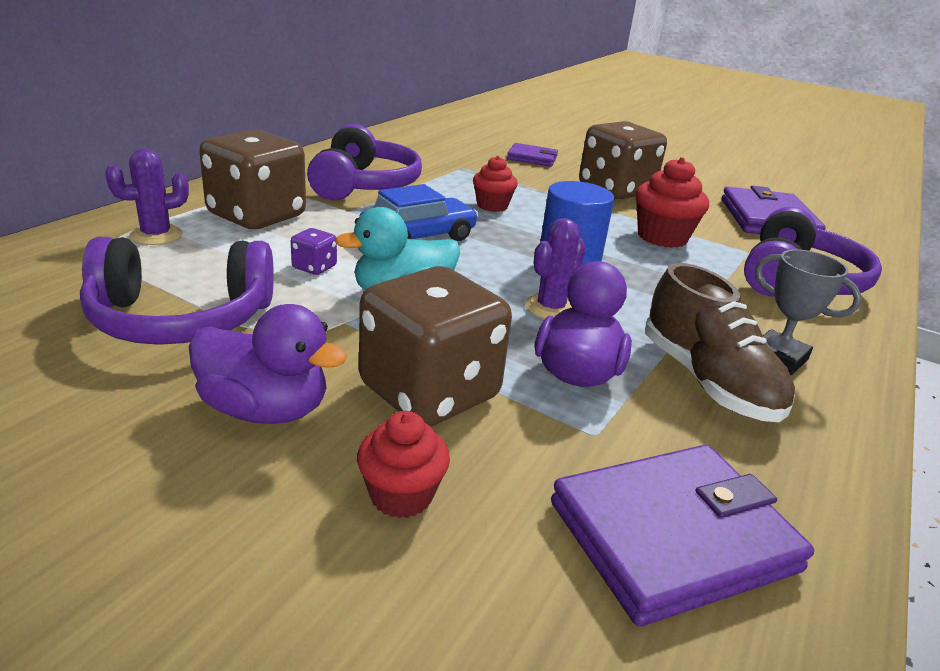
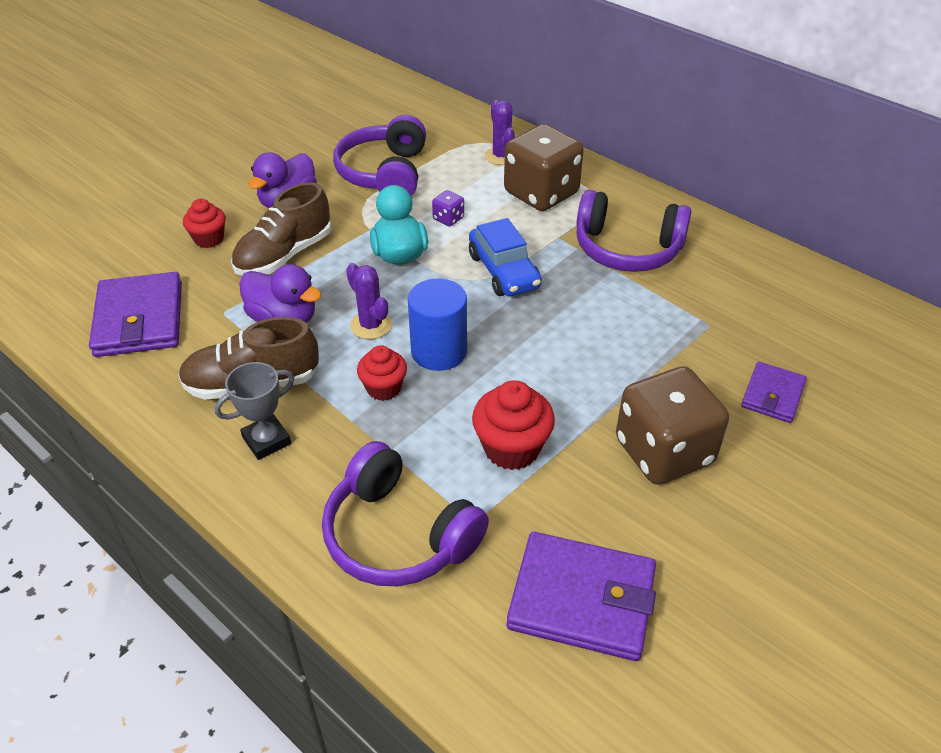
camera: 105 degrees right, 15 degrees up
(429, 392) = (284, 255): brown dice -> brown shoe
(492, 206) = (586, 328): red cupcake -> red cupcake (383, 388)

